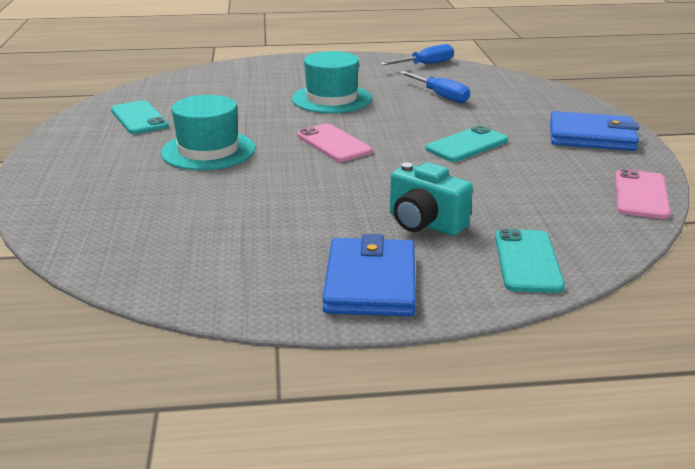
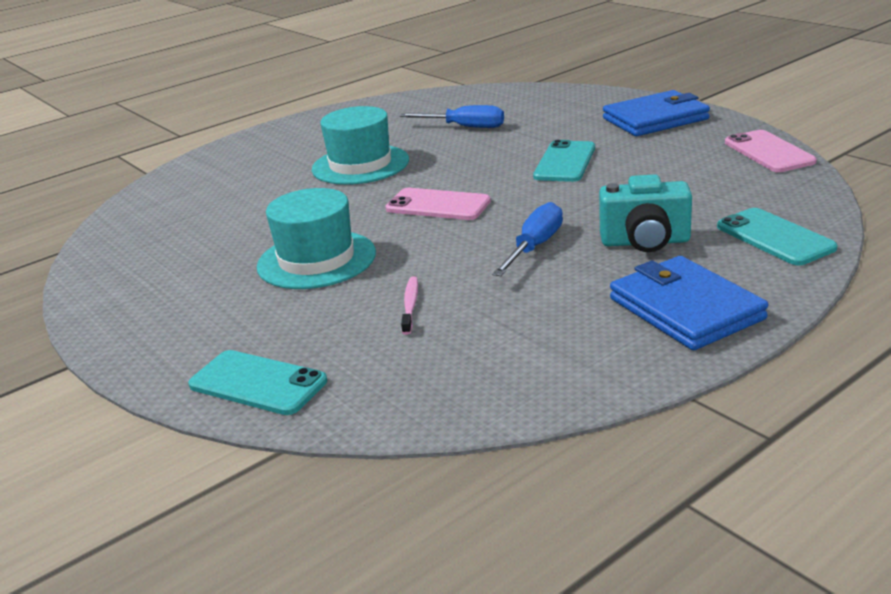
camera: 30 degrees left, 0 degrees up
(139, 118) = (170, 257): turquoise phone -> turquoise phone (258, 383)
(211, 201) = (410, 305): none -> pink toothbrush
(426, 64) = (400, 103): blue screwdriver -> blue screwdriver (535, 246)

